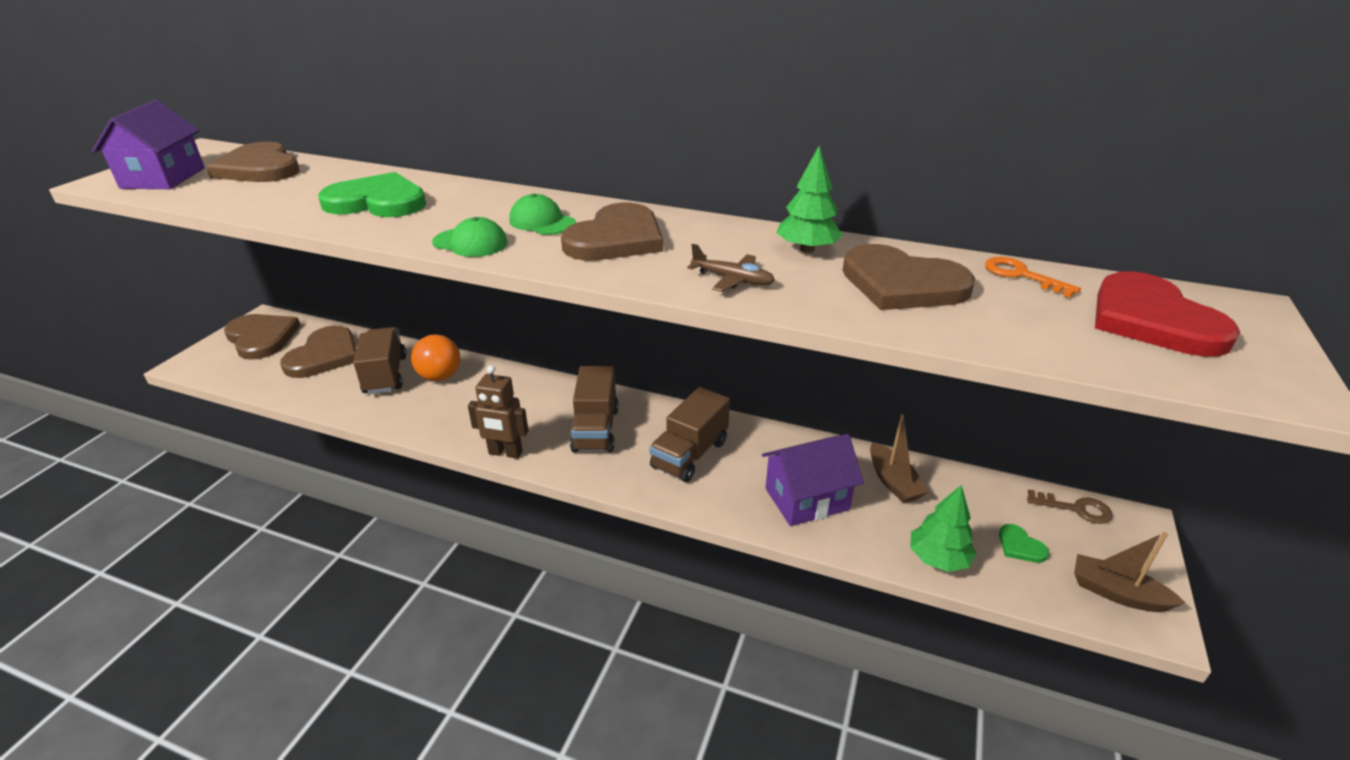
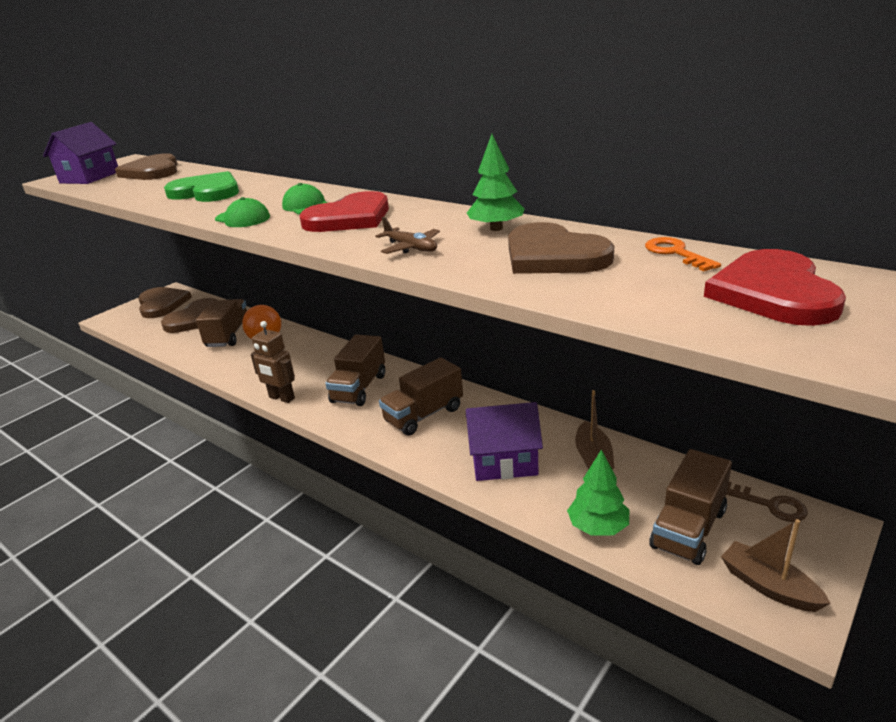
camera: 20 degrees right, 5 degrees down
(616, 238) = (350, 218): brown heart -> red heart
(1020, 546) = (688, 529): green heart -> brown truck

